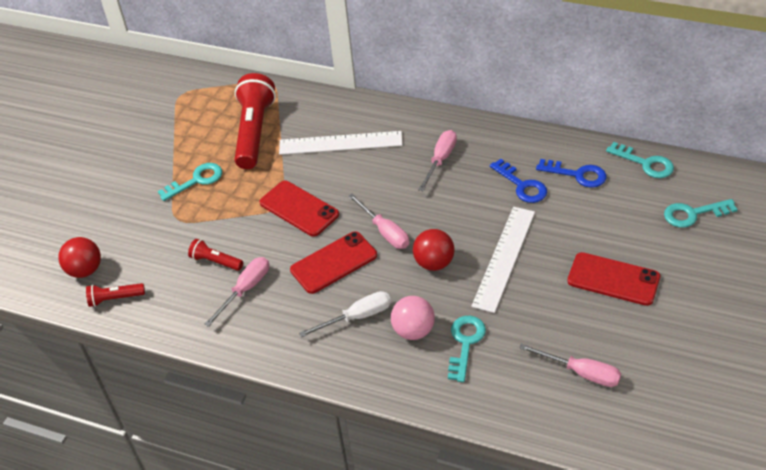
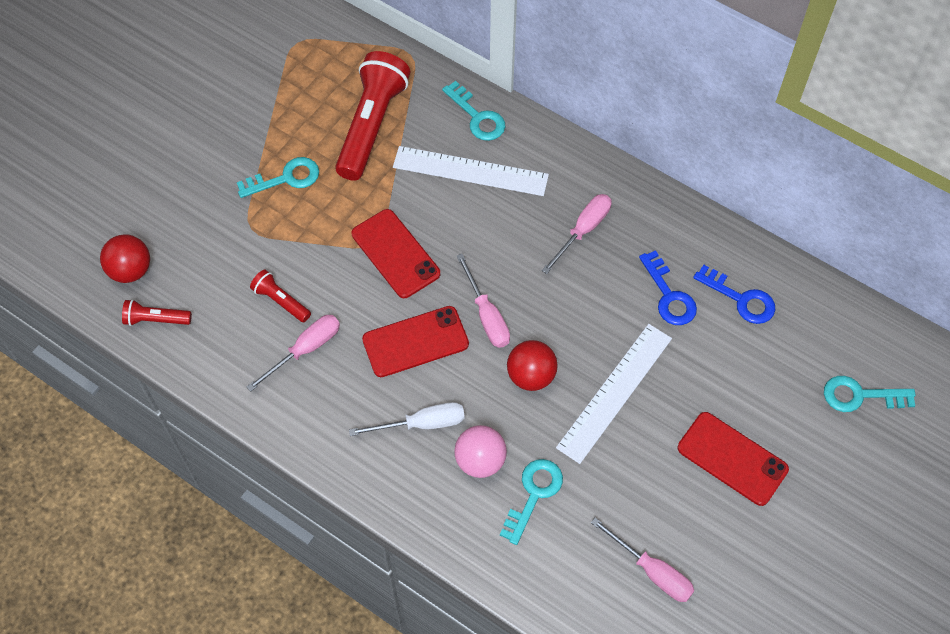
camera: 10 degrees right, 15 degrees up
(645, 163) = (829, 306): turquoise key -> turquoise key (477, 117)

